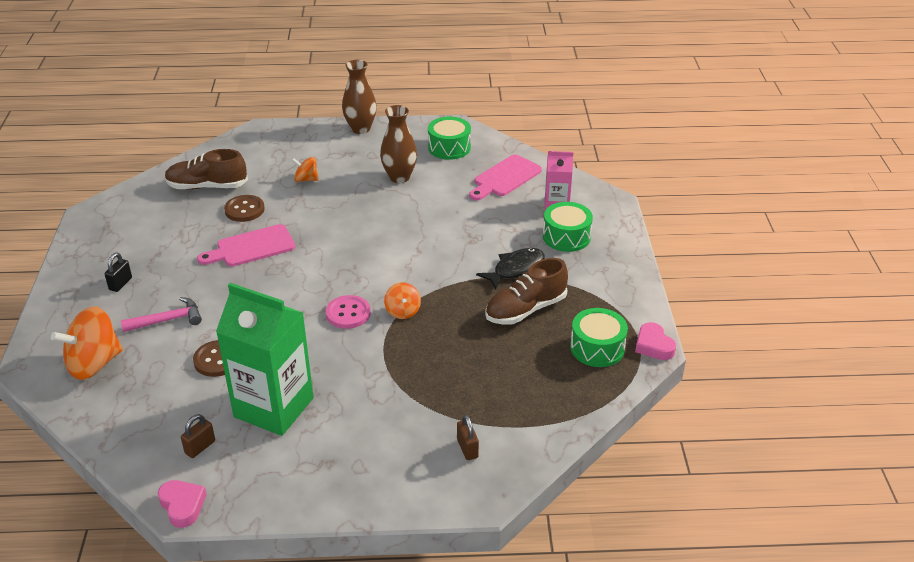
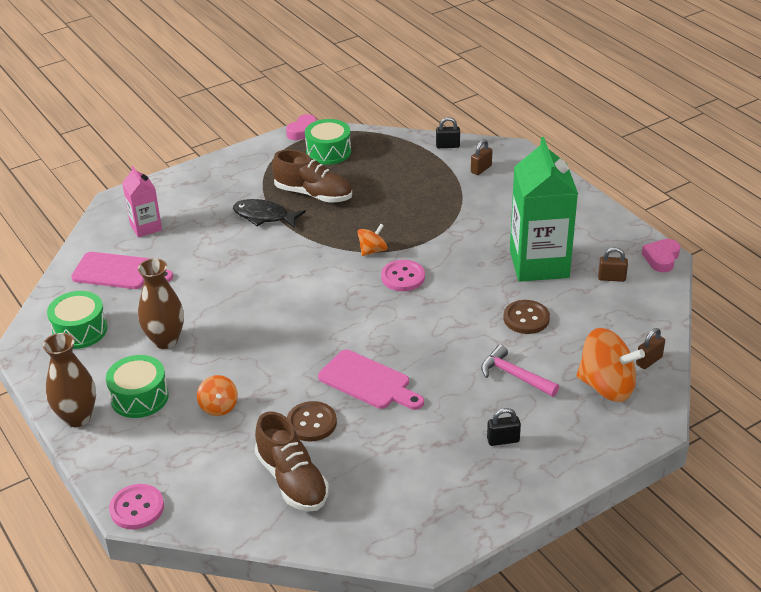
camera: 120 degrees left, 0 degrees up
(84, 406) = (649, 361): none -> brown padlock
(258, 131) = (137, 508): none -> pink button
(537, 444) = (447, 146): none -> black padlock
(566, 237) = (195, 206): green drum -> green drum (139, 397)

